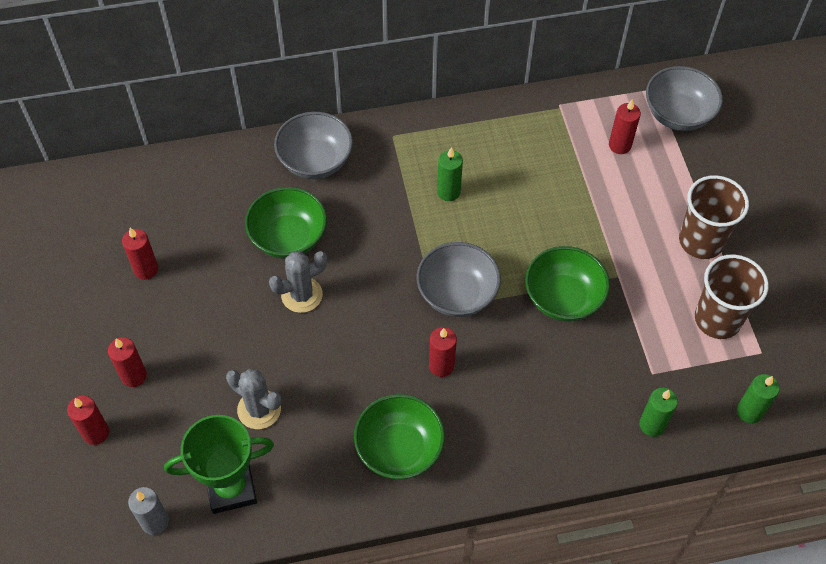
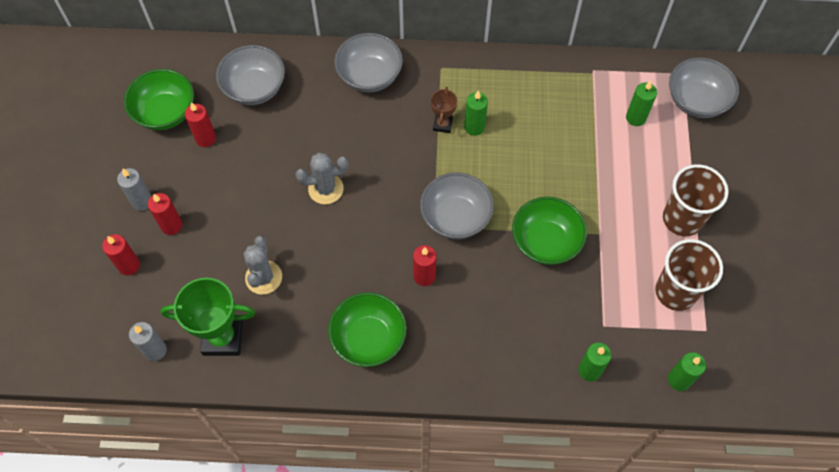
camera: 15 degrees right, 5 degrees up
(91, 356) = (142, 201): none -> grey candle
(187, 202) = (254, 88): none -> grey bowl
(259, 409) = (263, 277): grey cactus -> grey cactus turned 45 degrees clockwise
(288, 238) = (328, 137): green bowl -> green bowl (165, 112)
(413, 196) = (442, 124): none -> brown trophy
(620, 145) = (635, 118): red candle -> green candle

